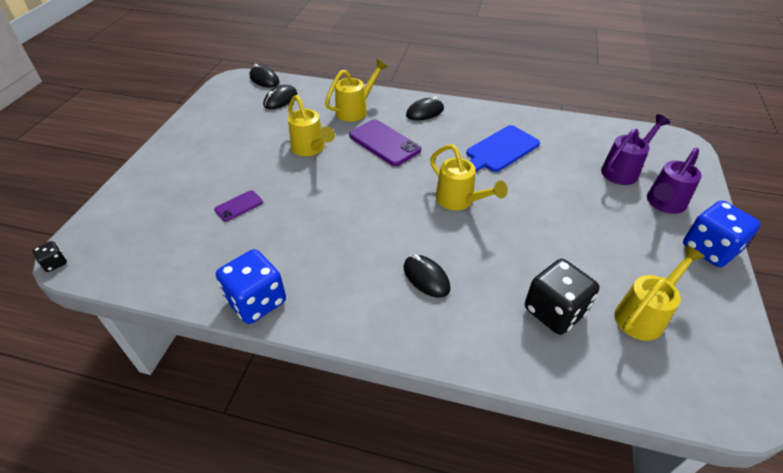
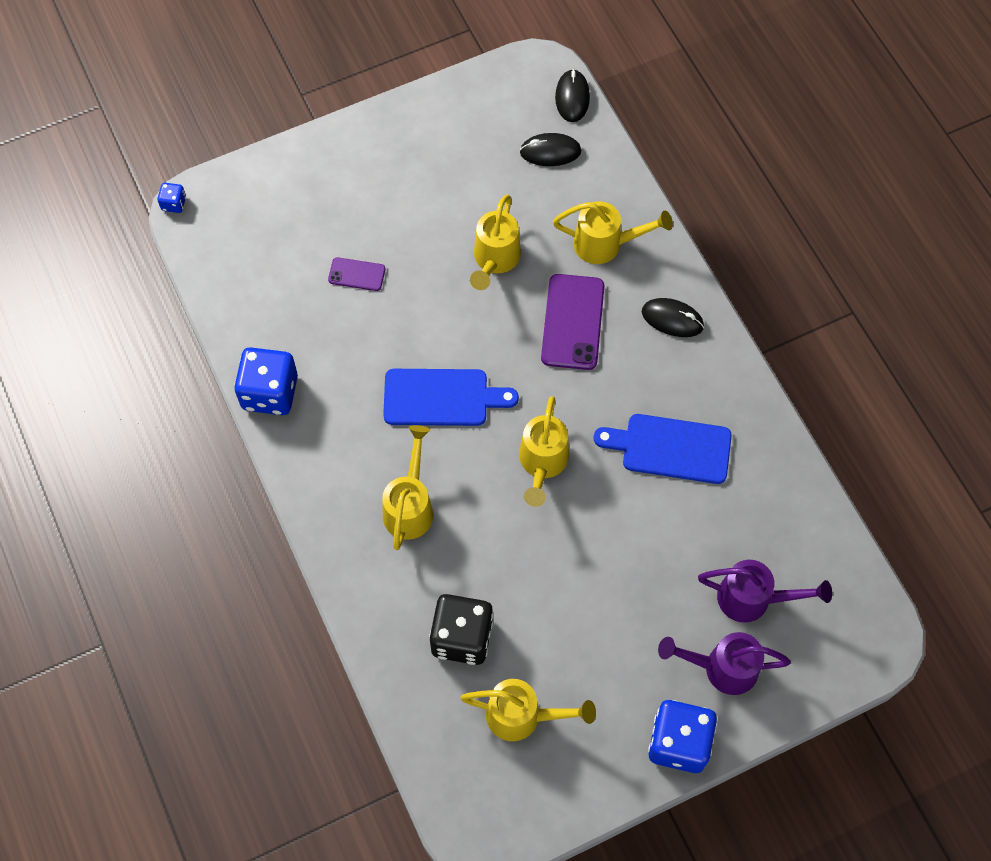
camera: 50 degrees right, 20 degrees up
(55, 263) = (174, 204): black dice -> blue dice
(367, 218) = (441, 398): none -> blue cutting board
(426, 278) = (410, 505): black mouse -> yellow watering can

